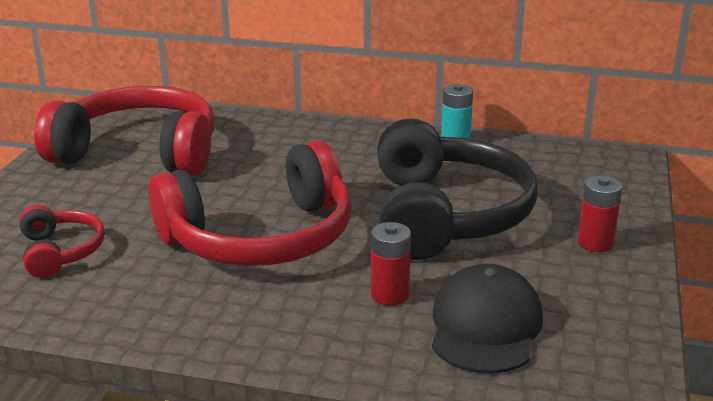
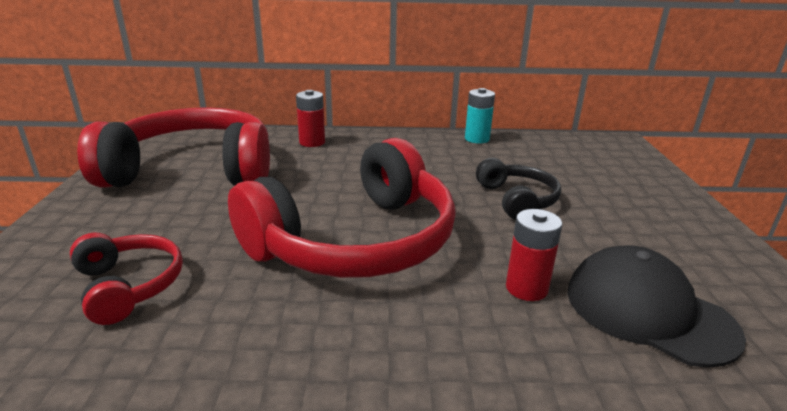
camera: 15 degrees left, 0 degrees up
(445, 215) = (517, 200): black headphones -> black headphones, size x0.48
(485, 326) = (648, 311): black cap -> black cap turned 45 degrees counterclockwise
(595, 243) = (663, 211): red battery -> red battery (312, 142)

